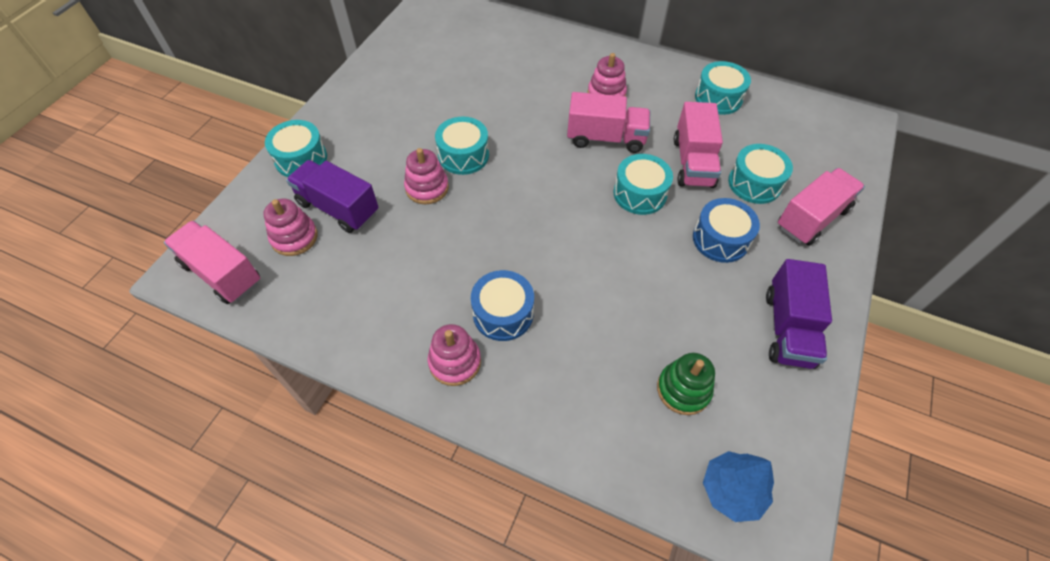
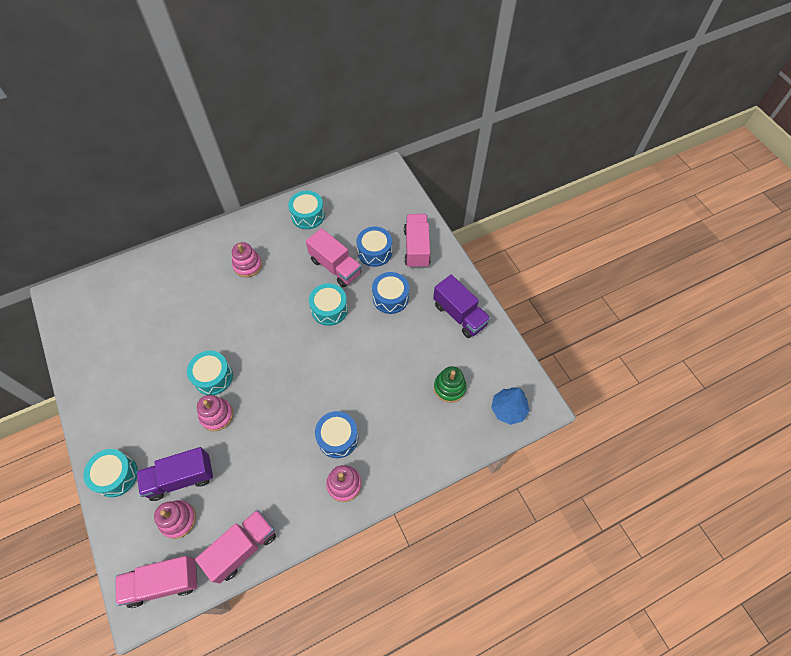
camera: 50 degrees left, 5 degrees up
(605, 138) = (277, 293): pink truck -> pink truck (242, 548)
(754, 183) = (374, 252): turquoise drum -> blue drum

